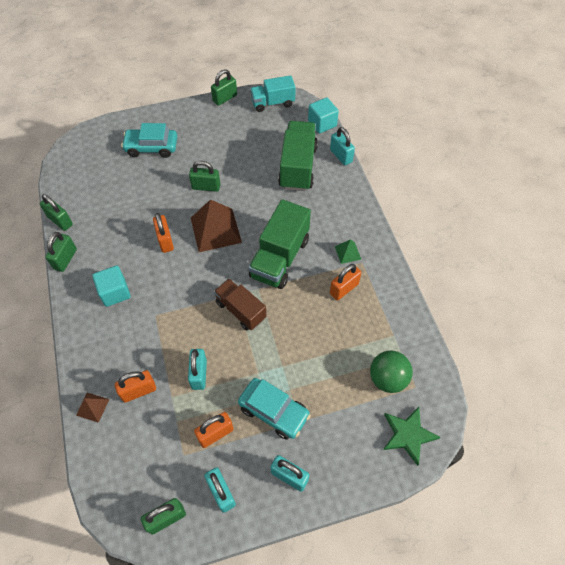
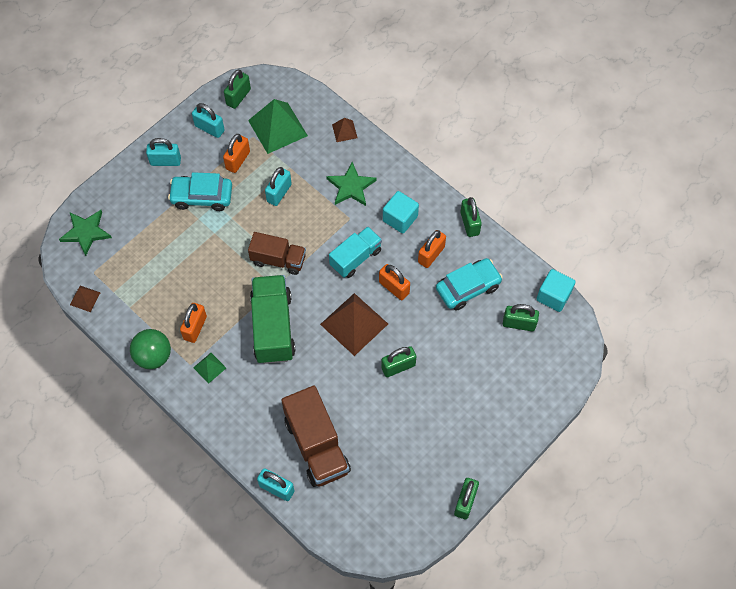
camera: 150 degrees right, 5 degrees up
(60, 221) = (509, 254): green padlock -> green padlock (519, 323)
(132, 344) = (351, 187): none -> green star
(139, 391) = (318, 158): orange padlock -> orange padlock (431, 254)
(151, 147) = (493, 384): turquoise car -> turquoise car (468, 288)
(152, 450) = (278, 128): none -> green pyramid
(199, 374) = (279, 193): turquoise padlock -> turquoise padlock turned 60 degrees clockwise
(273, 103) = (403, 527): turquoise truck -> turquoise truck (355, 258)
(298, 167) = (316, 445): green truck -> brown truck
(322, 123) = (324, 527): turquoise cube -> turquoise cube (553, 296)
(387, 378) = (120, 267): green ball -> green ball (153, 356)
(432, 364) = (85, 298): none -> brown pyramid

